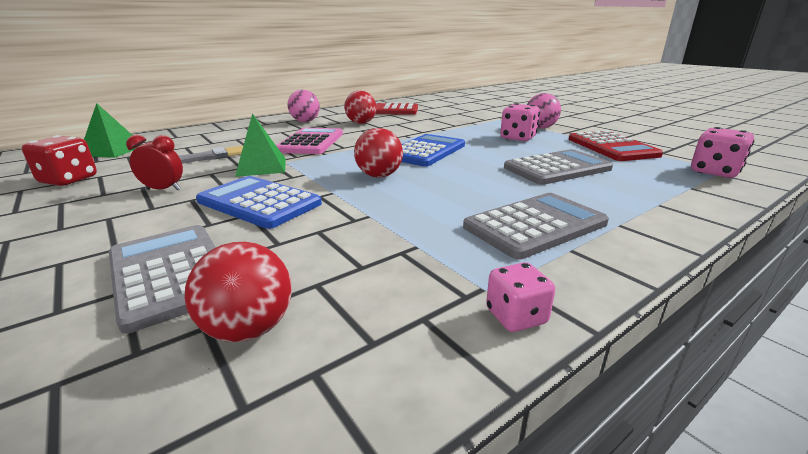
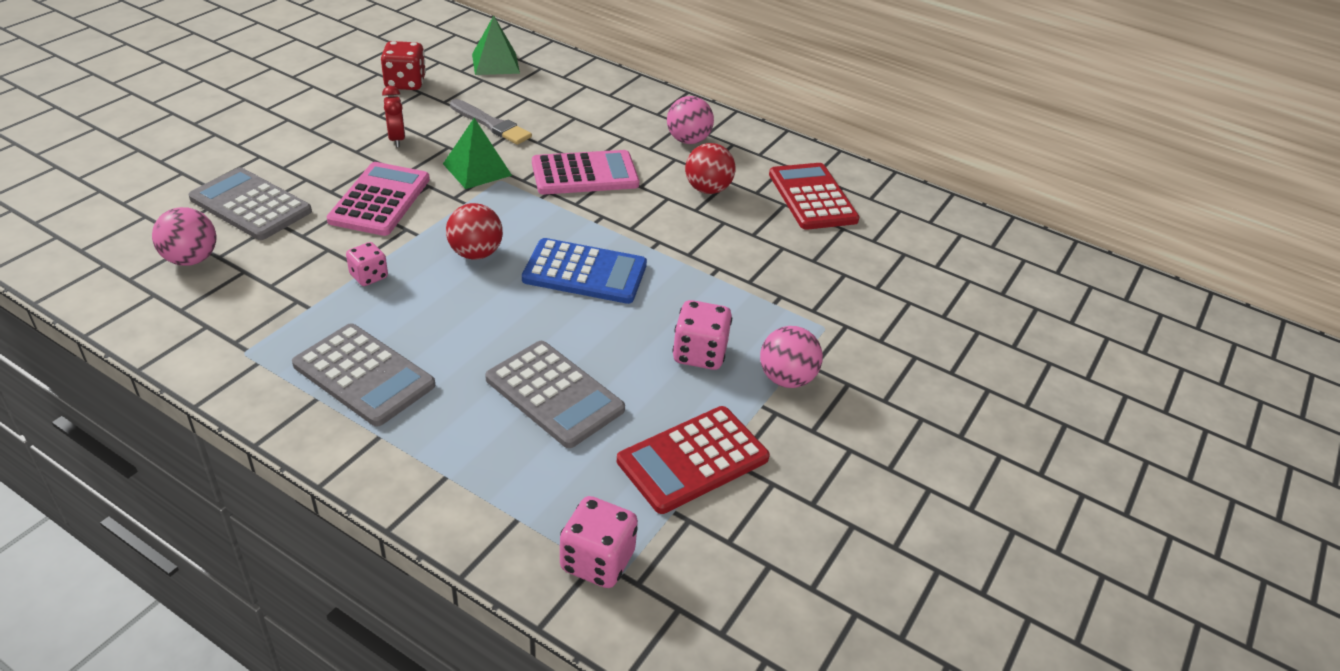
camera: 65 degrees right, 15 degrees up
(170, 273) = (250, 205): grey calculator -> grey calculator turned 90 degrees counterclockwise
(249, 329) = (191, 259): red ball -> pink ball
(258, 202) = (379, 200): blue calculator -> pink calculator
(516, 316) = (210, 367): pink dice -> pink dice (369, 276)

